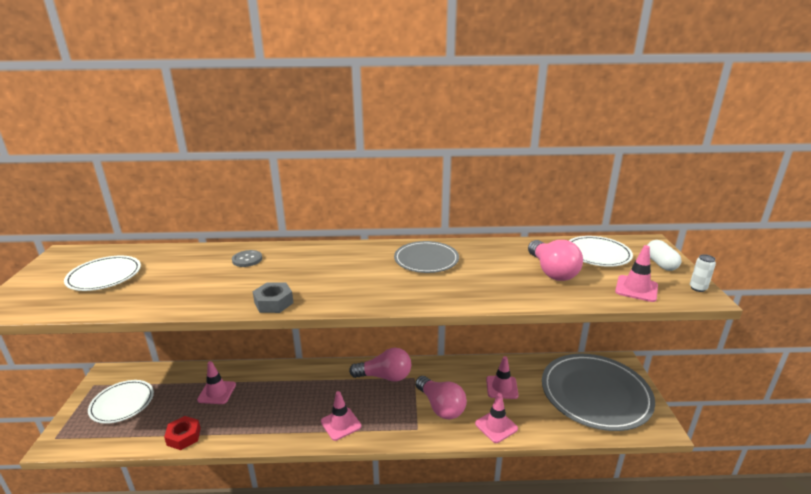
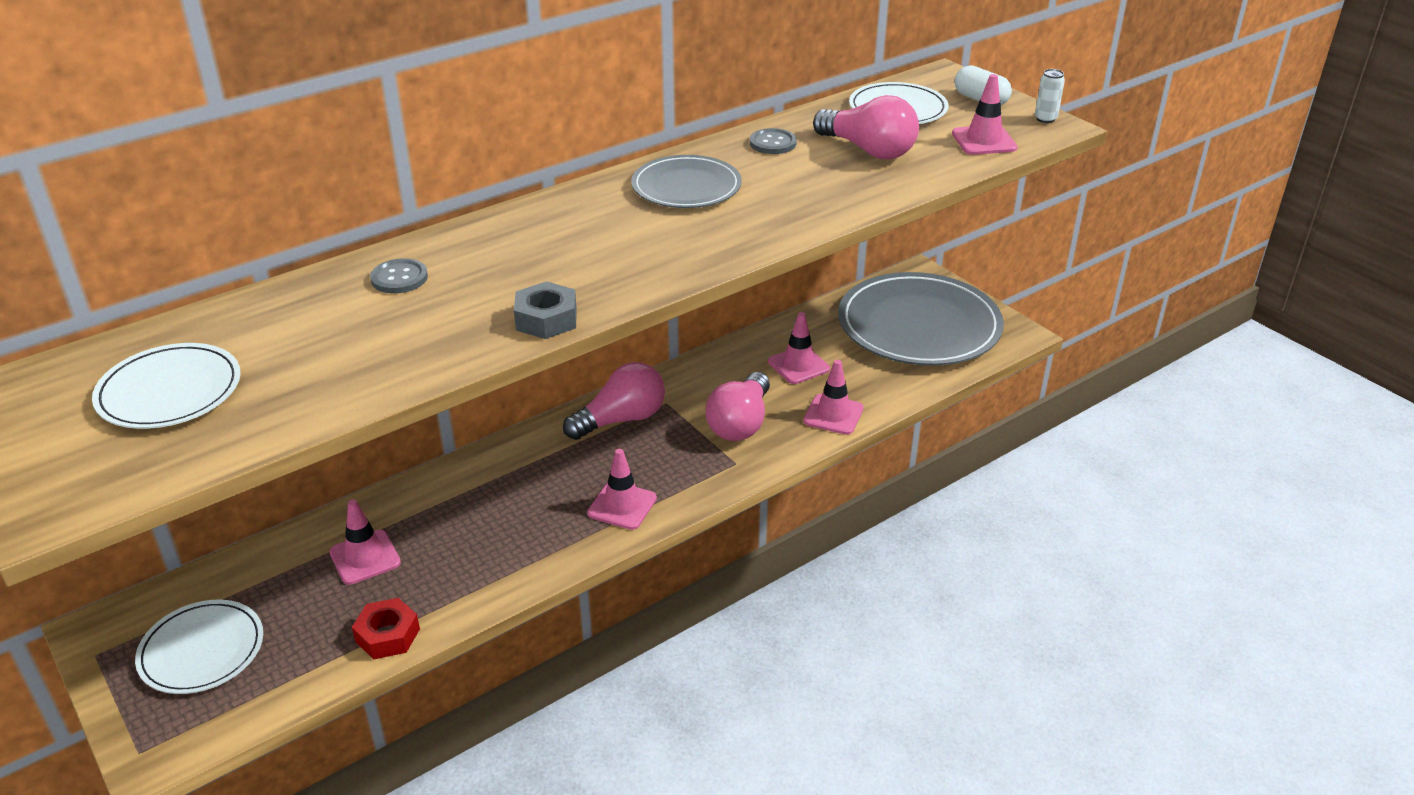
camera: 35 degrees left, 10 degrees up
(440, 406) = (740, 423): pink light bulb -> pink light bulb turned 90 degrees clockwise
(500, 251) = (772, 143): none -> grey button

